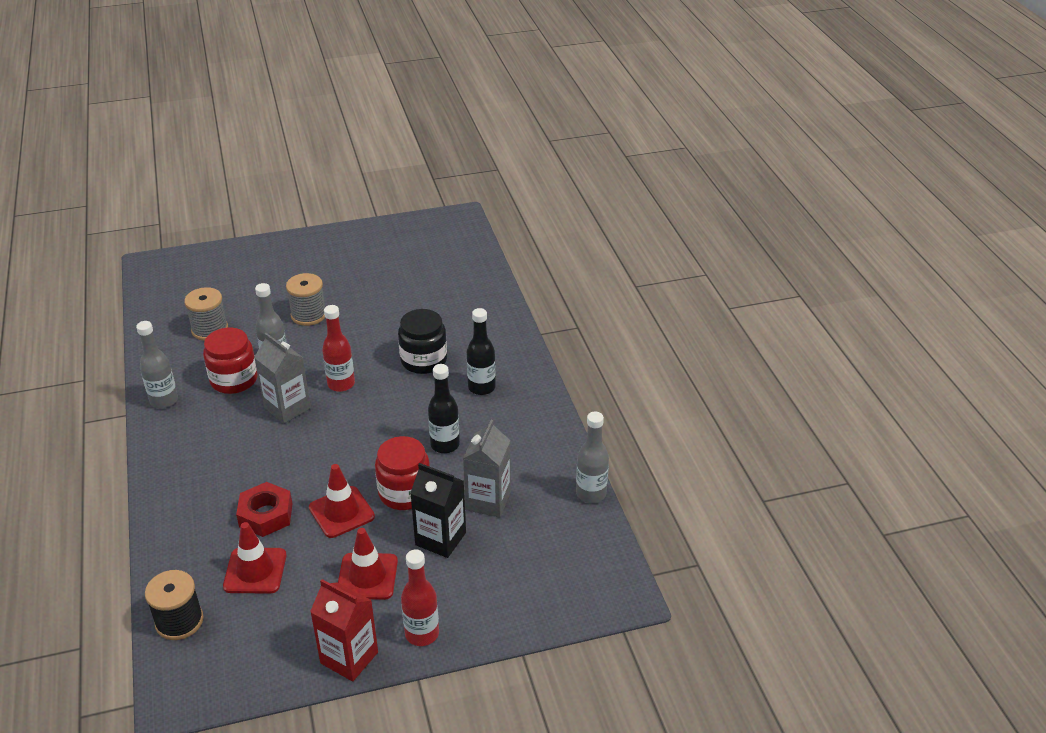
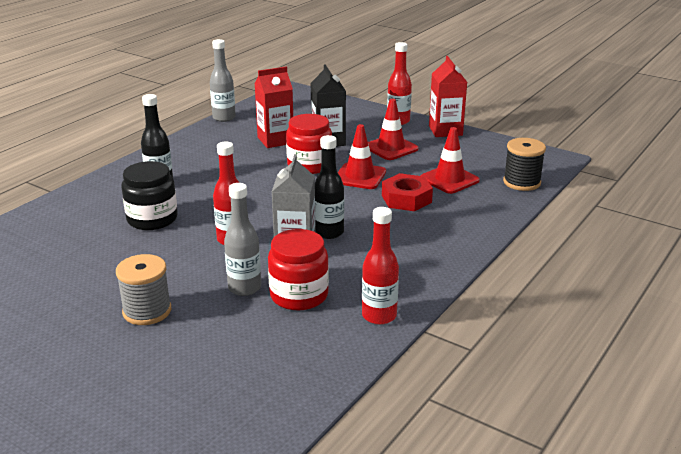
camera: 130 degrees left, 10 degrees down
(164, 400) = (379, 316): grey bottle -> red bottle
(210, 329) = (245, 361): grey spool -> none
(445, 445) = (244, 171): black bottle -> black bottle (329, 232)
(488, 501) = (275, 140): grey carton -> red carton

